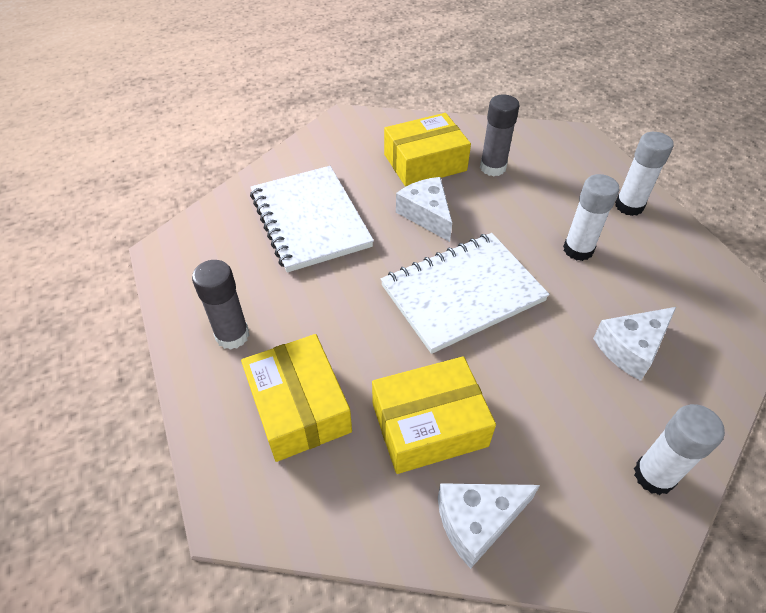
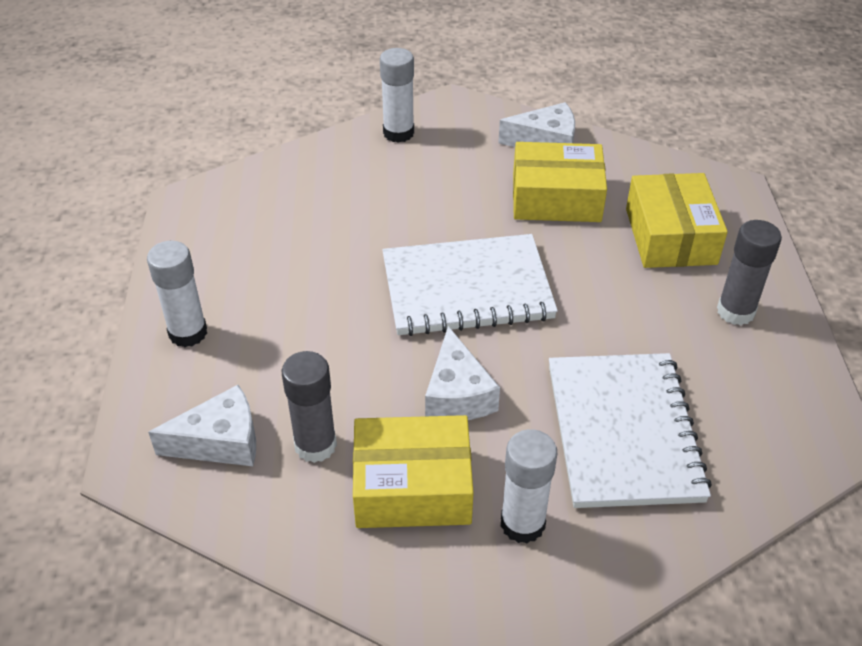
camera: 160 degrees left, 5 degrees down
(578, 250) = (302, 299): white glue stick -> white glue stick (522, 524)
(631, 348) = (337, 203): white cheese -> white cheese (220, 441)

